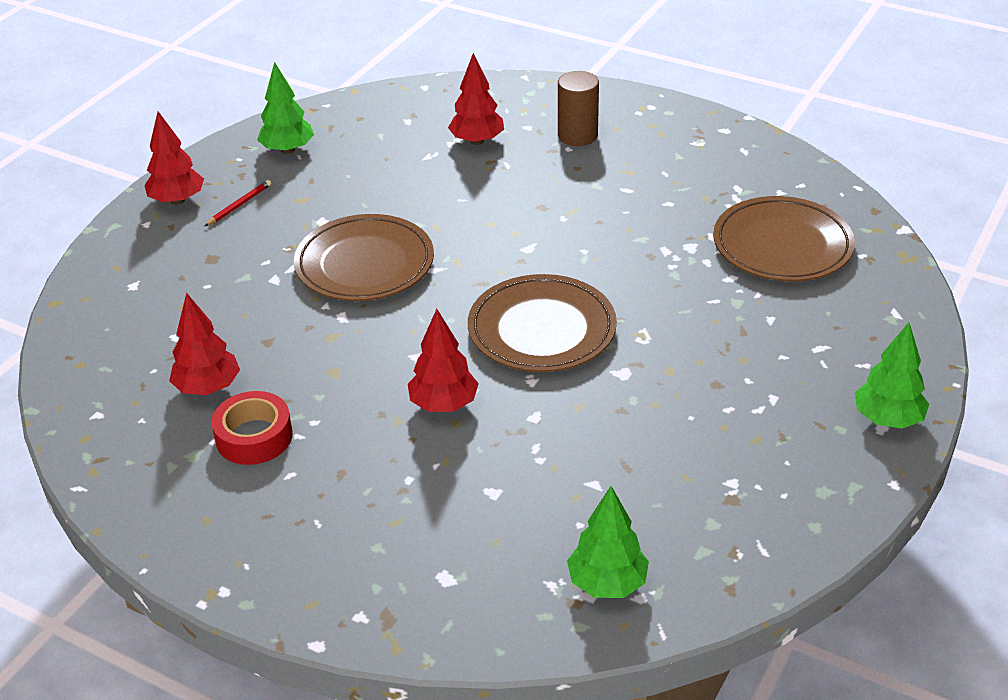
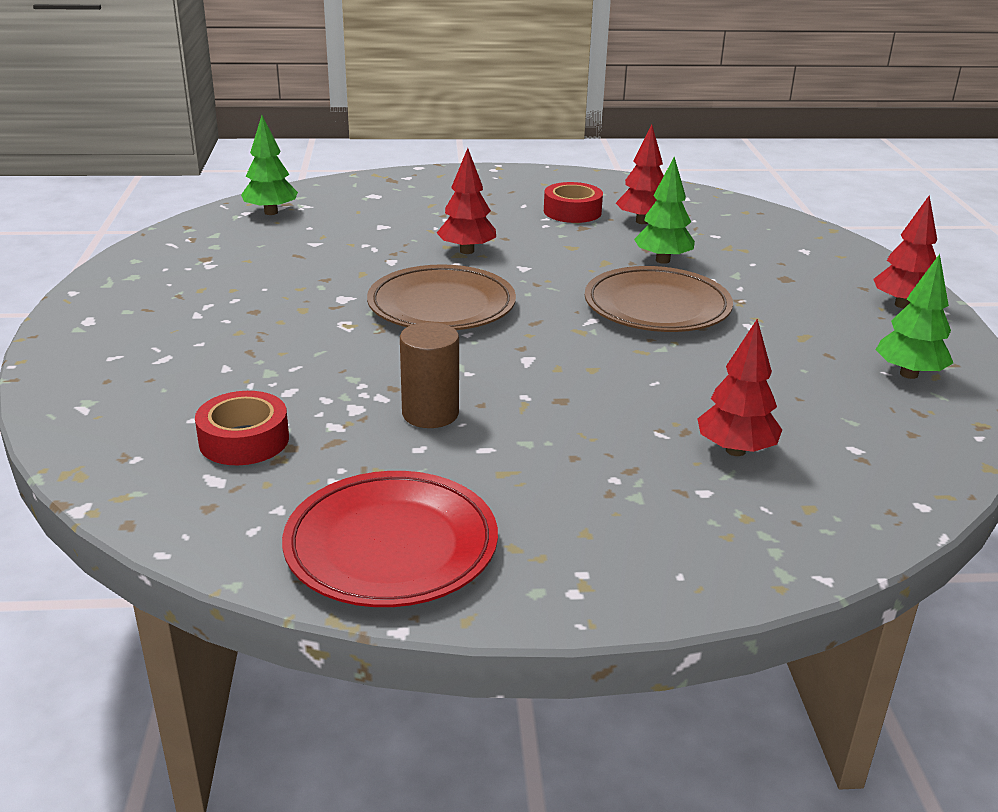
camera: 145 degrees right, 10 degrees down
(239, 205) = (845, 316): red pencil -> none
(577, 135) = (624, 501): brown cylinder -> brown cylinder (430, 414)
(727, 153) = (391, 546): none -> red plate
(782, 245) = (244, 440): brown plate -> red tape
(887, 419) = (83, 325): green tree -> green tree (662, 260)

